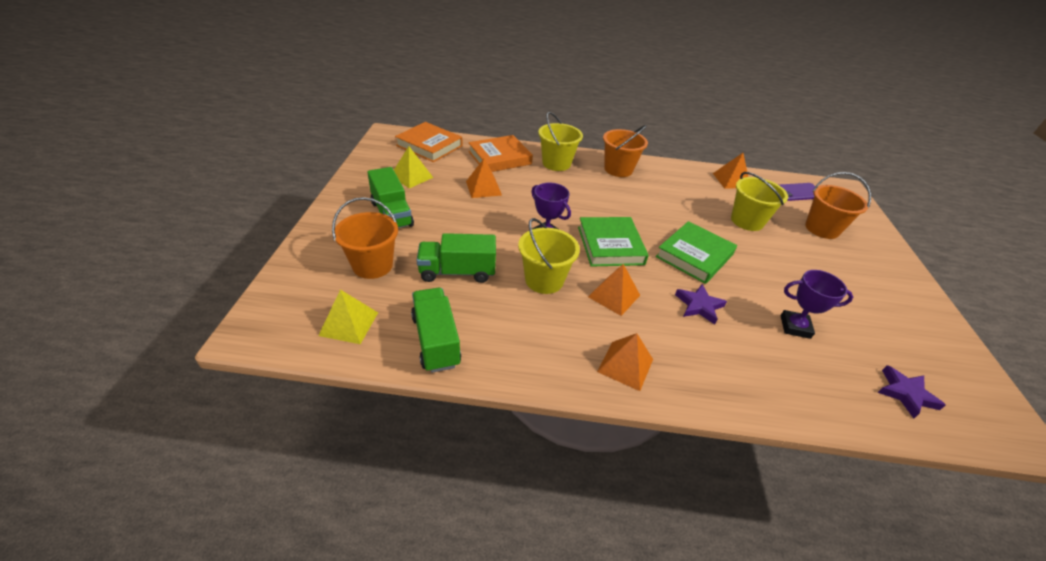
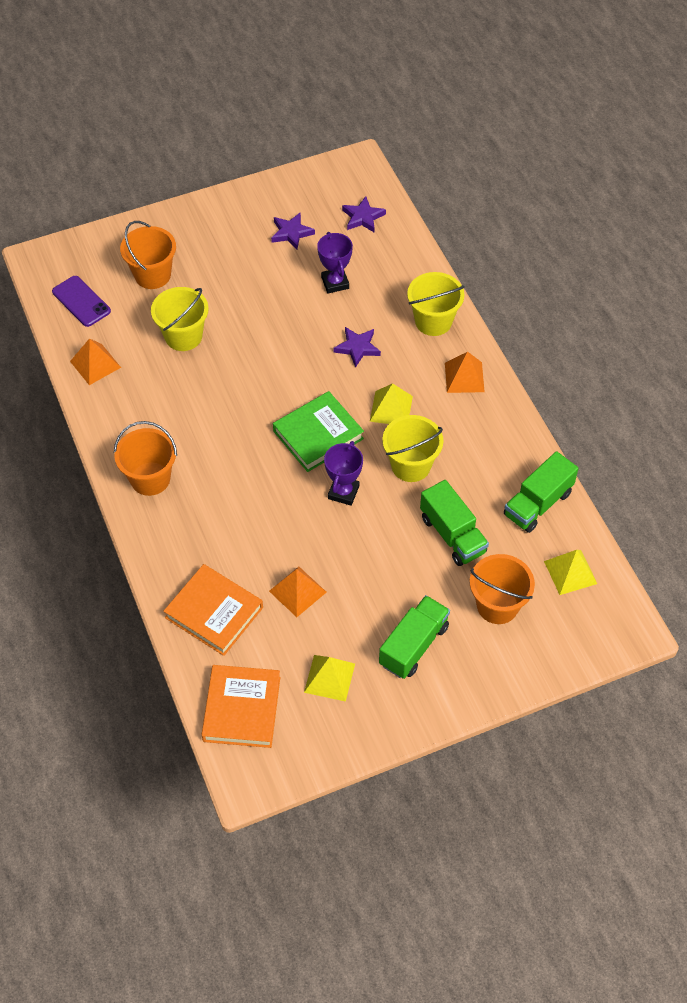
camera: 115 degrees left, 15 degrees up
(556, 163) = (182, 546): yellow bucket -> yellow bucket (433, 321)
(614, 296) = (391, 408): orange pyramid -> yellow pyramid
(694, 256) = (284, 366): green book -> none
(876, 325) = (291, 233): none -> purple star

